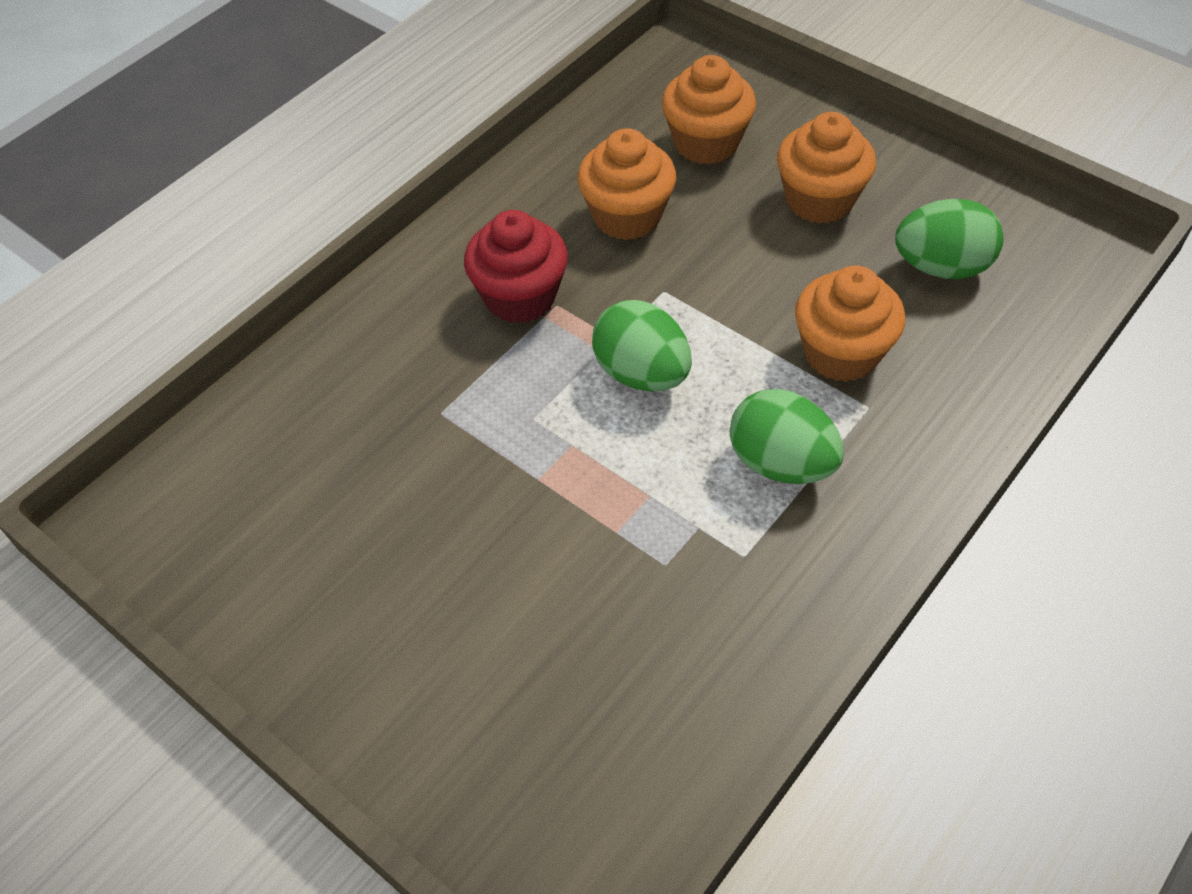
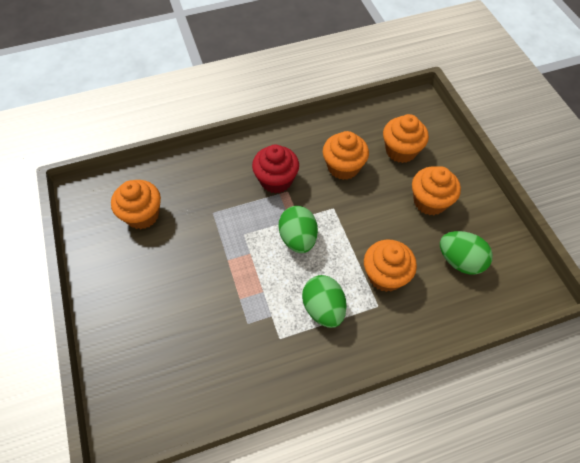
camera: 30 degrees right, 5 degrees up
(297, 491) = (142, 215): none -> orange cupcake

